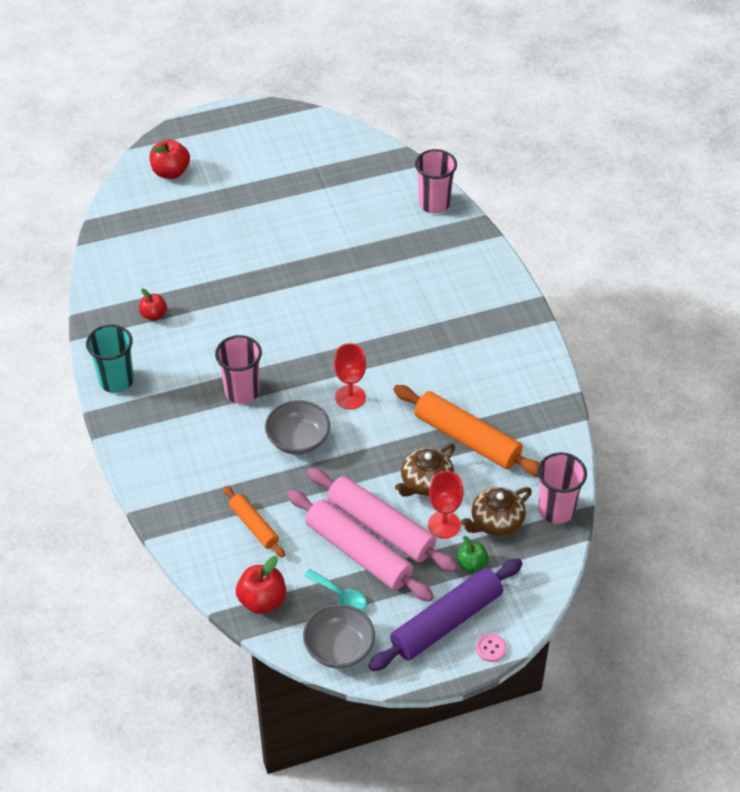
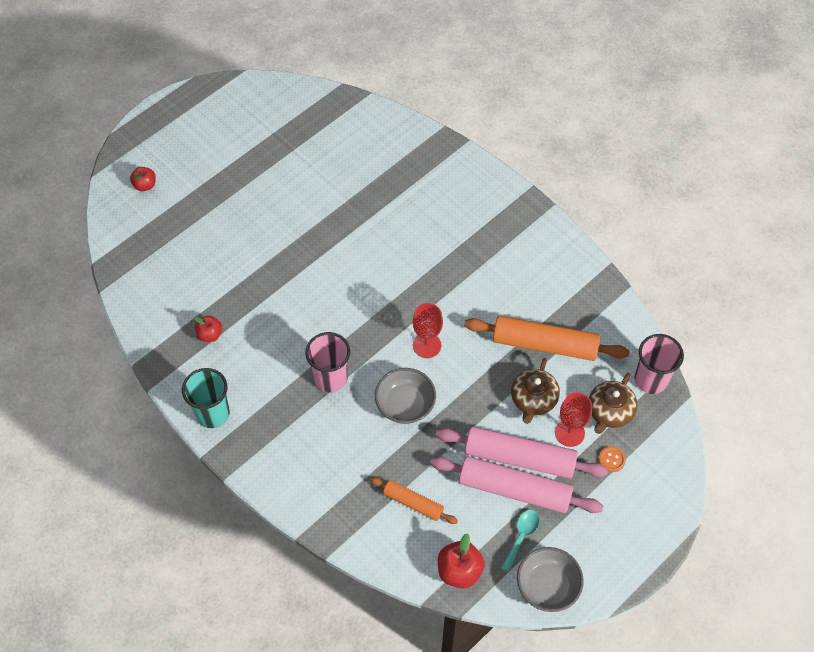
camera: 25 degrees left, 10 degrees up
(171, 172) = (145, 185): red apple -> red apple, size x0.64
(340, 595) = (521, 536): turquoise spoon -> turquoise spoon turned 75 degrees counterclockwise
(434, 203) = (396, 131): pink cup -> none
(446, 622) = (620, 521): purple rolling pin -> none
(472, 564) = (611, 459): green apple -> orange button
(491, 648) = (668, 529): pink button -> none

